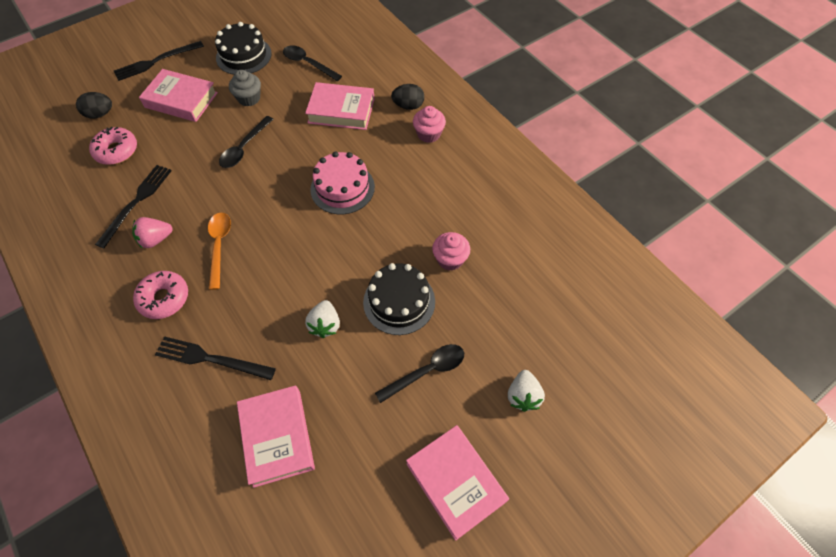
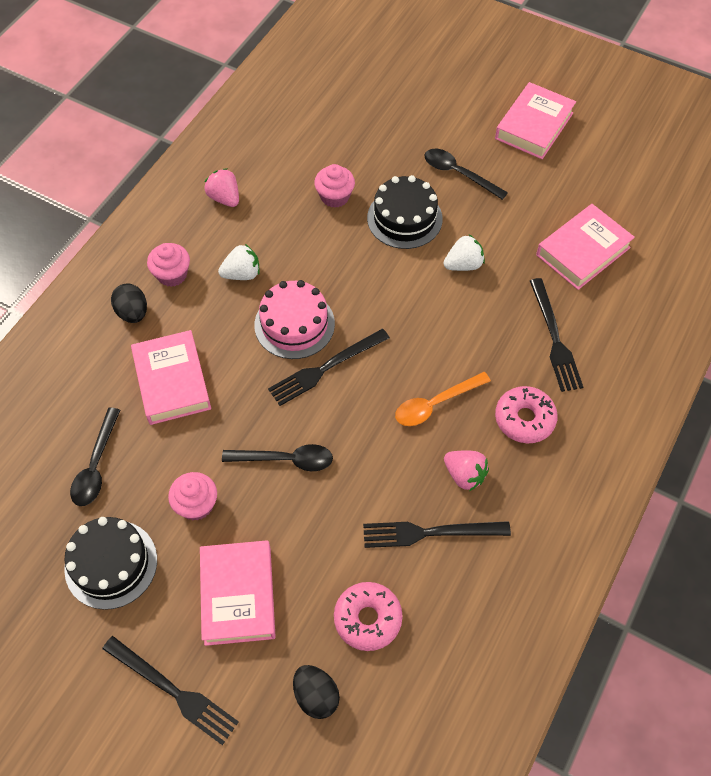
camera: 115 degrees left, 0 degrees up
(249, 98) = (196, 505): grey cupcake -> pink cupcake
(294, 193) = (325, 368): none -> black fork
(486, 185) = (224, 198): none -> pink strawberry
(523, 396) = (439, 107): white strawberry -> white strawberry (242, 274)

